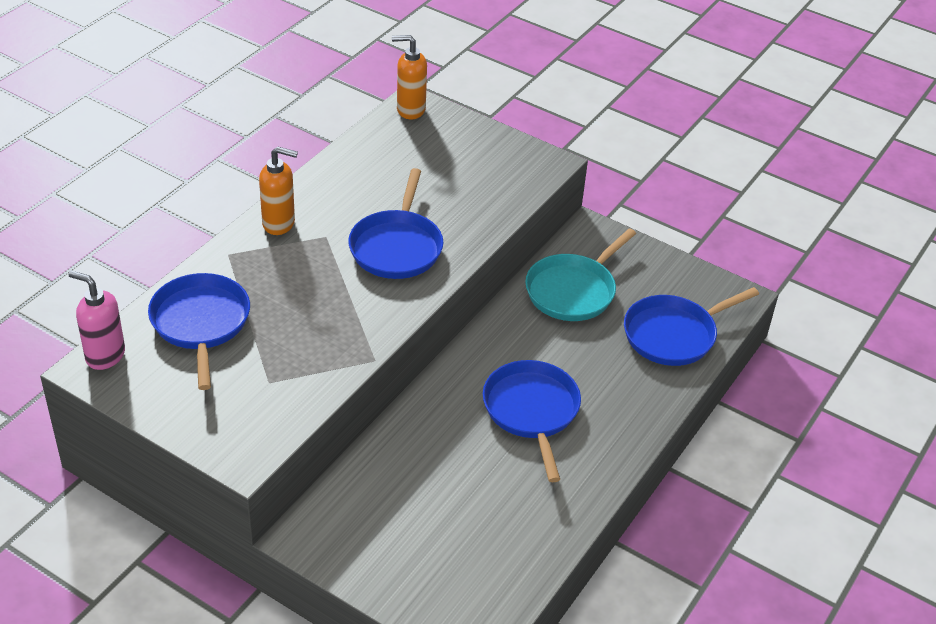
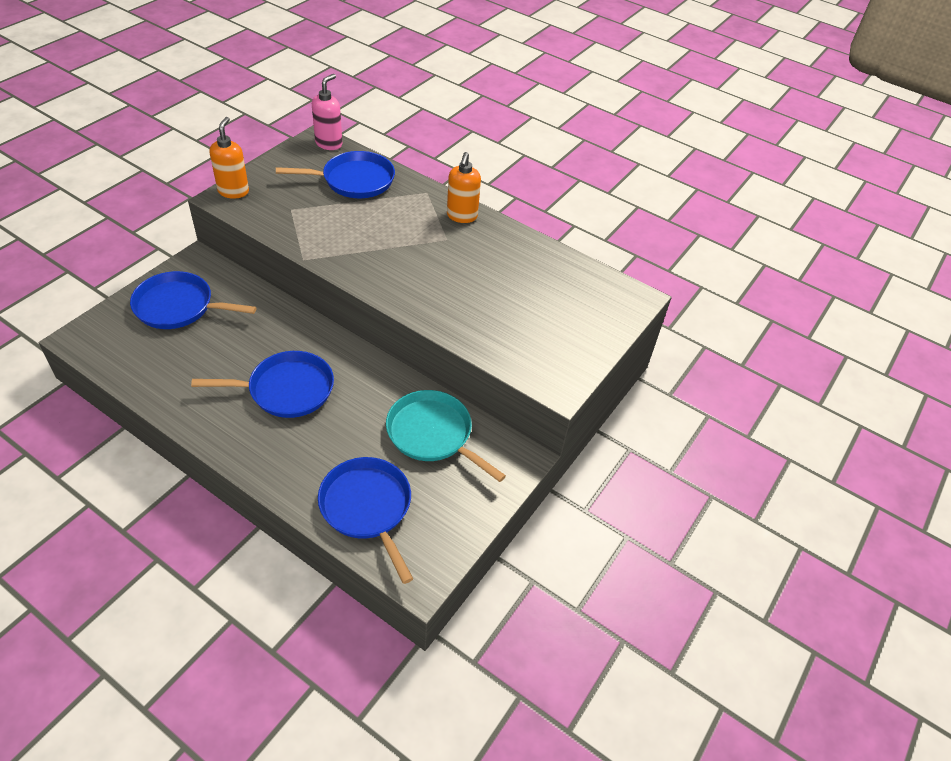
camera: 90 degrees right, 5 degrees up
(397, 247) = (433, 277): blue pan -> blue pan (178, 306)
(410, 110) = (626, 295): orange soap dispenser -> orange soap dispenser (233, 191)

